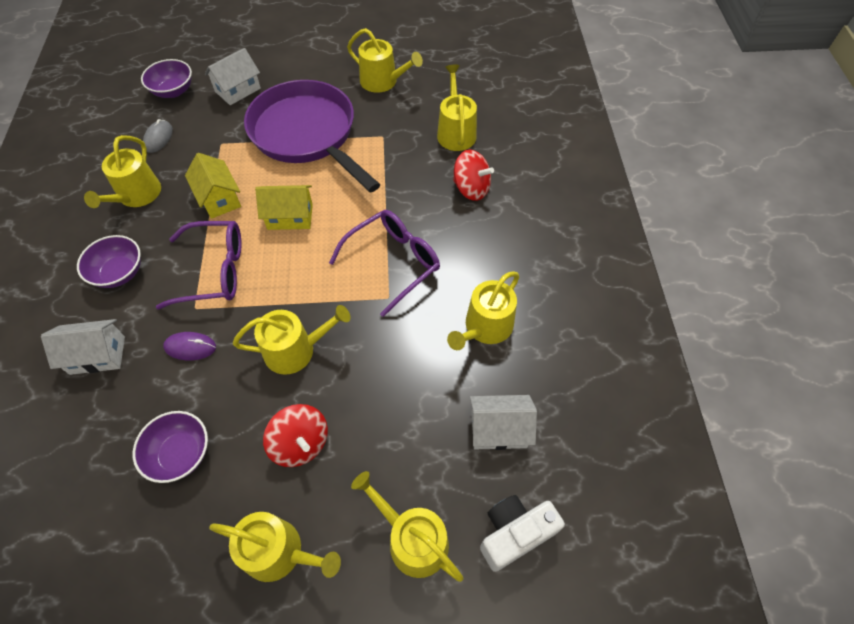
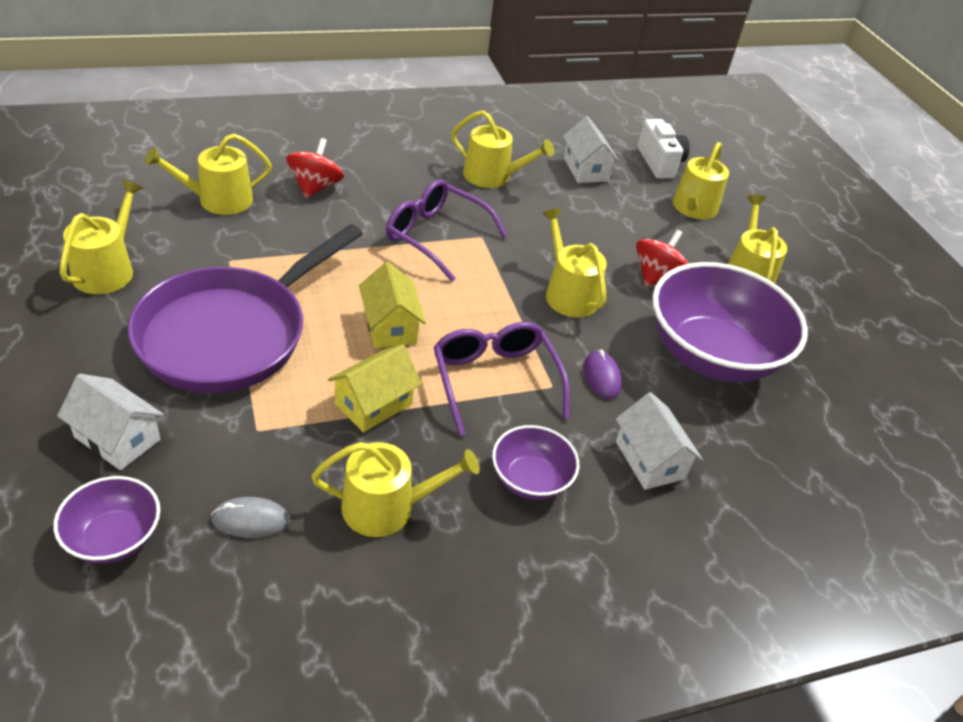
camera: 110 degrees left, 15 degrees down
(180, 453) = (711, 355): purple bowl -> purple bowl, size x2.06
(514, 533) = (659, 163): white camera -> white camera turned 150 degrees counterclockwise

